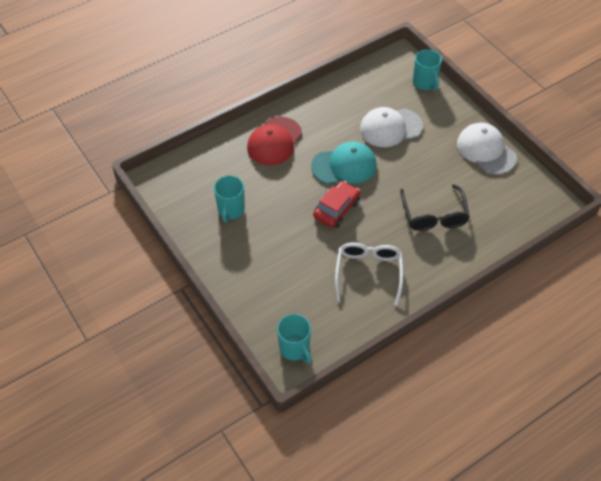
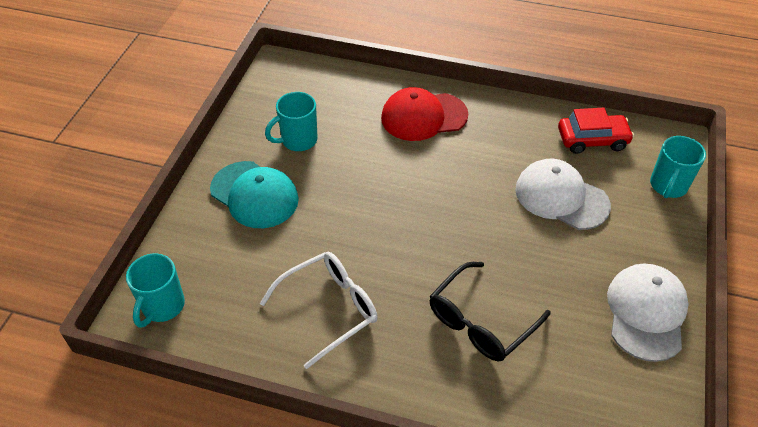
camera: 50 degrees right, 5 degrees down
(336, 209) = (390, 223): red car -> red car (592, 140)
(344, 166) = (457, 191): turquoise cap -> turquoise cap (254, 195)

